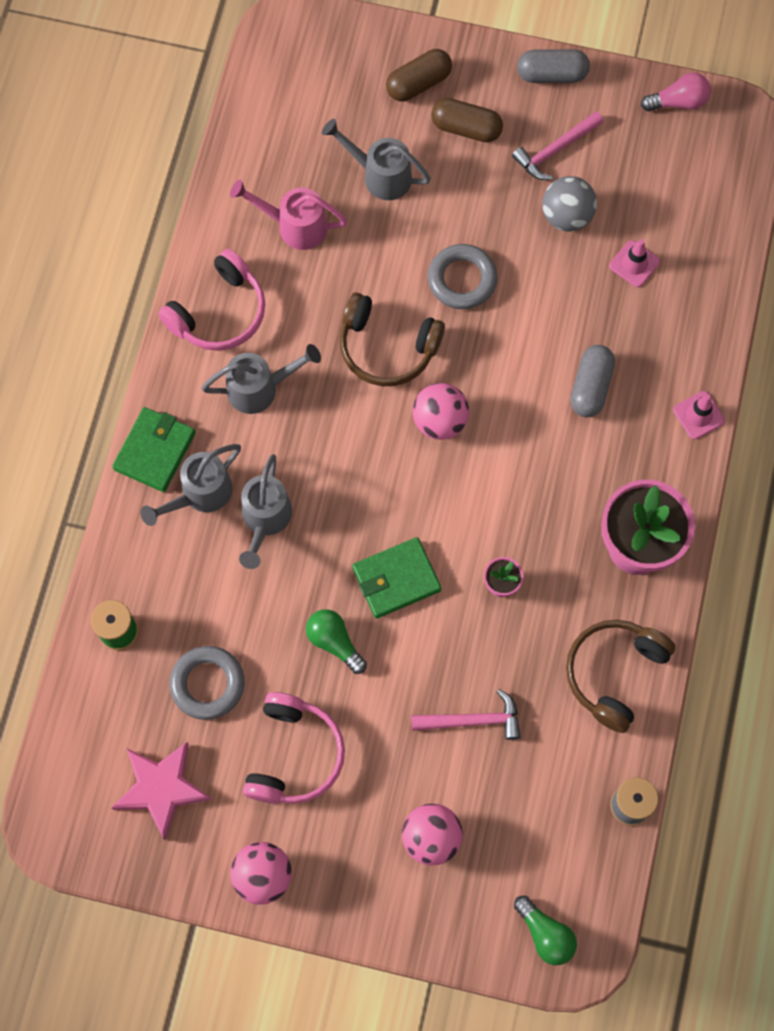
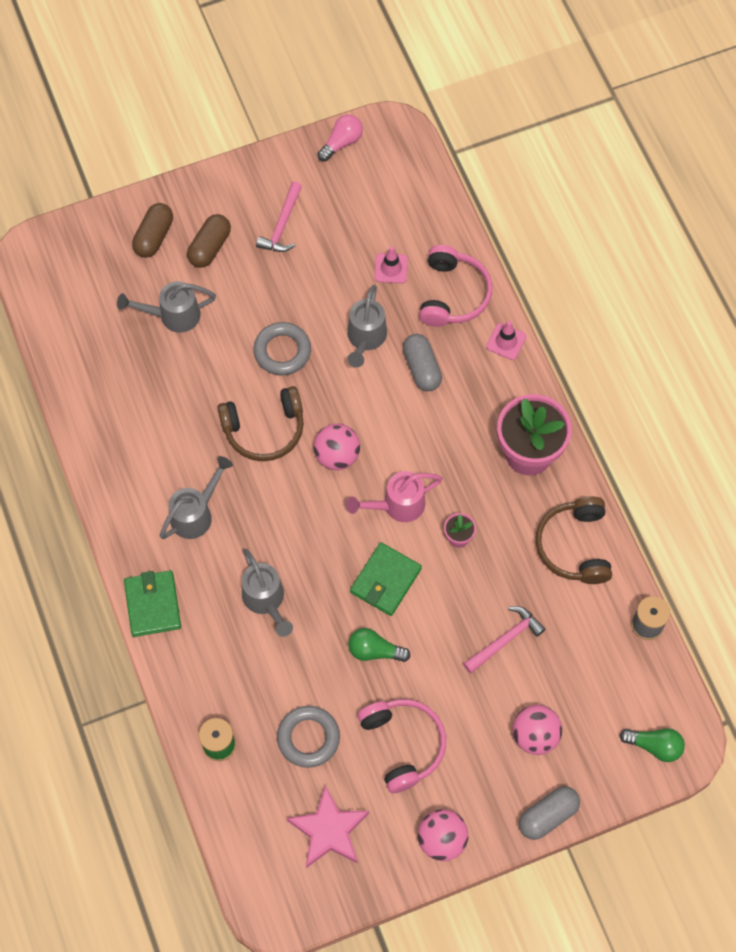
camera: 35 degrees left, 5 degrees down
(200, 494) = (207, 613): grey watering can -> grey watering can (365, 338)
(219, 313) = (128, 480): pink headphones -> pink headphones (453, 294)
(295, 226) = (138, 387): pink watering can -> pink watering can (397, 505)
(466, 128) = (210, 247): brown capsule -> brown capsule turned 45 degrees counterclockwise
(552, 74) = (242, 175): grey capsule -> grey capsule (548, 816)
(566, 216) = (322, 264): grey ball -> none

